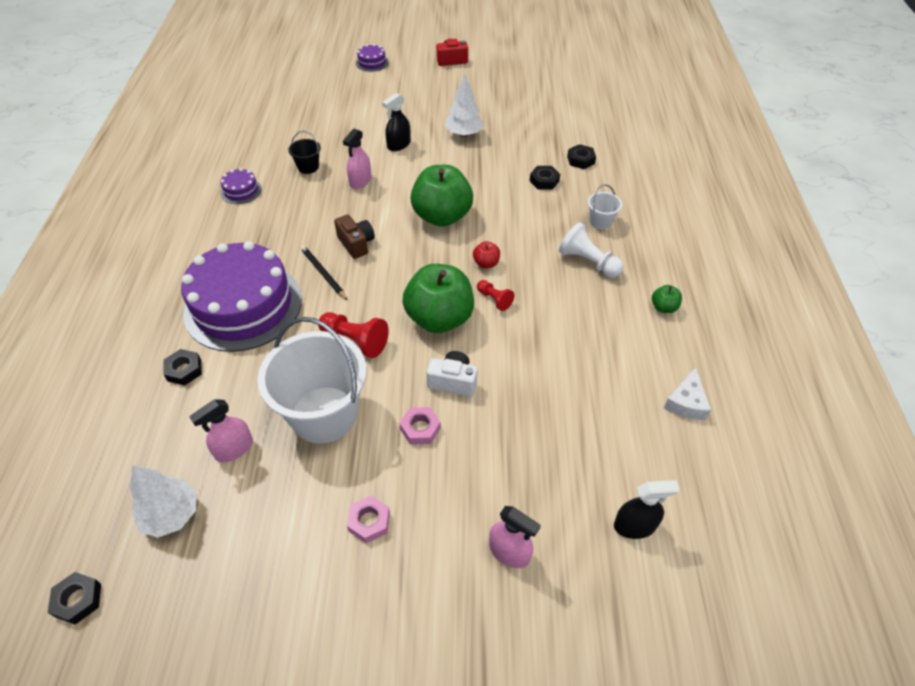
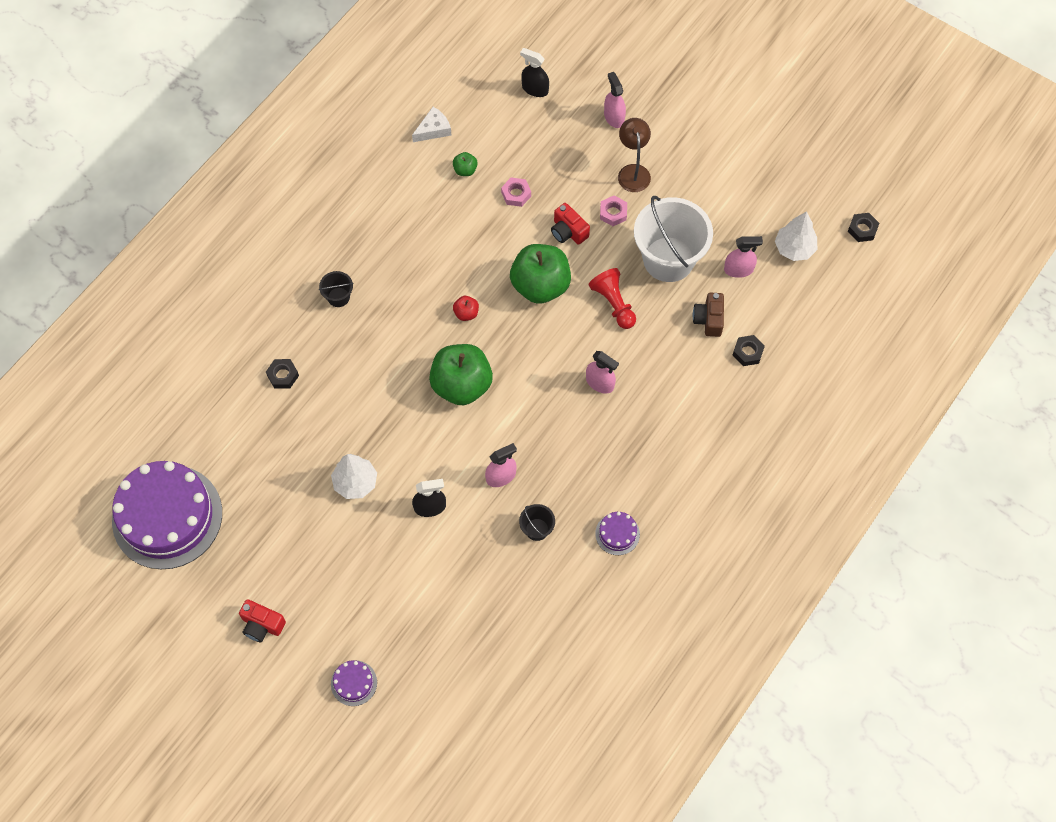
camera: 145 degrees left, 15 degrees up
(243, 305) = (679, 388): purple cake -> purple cake (167, 516)
(323, 273) = (600, 383): black pencil -> pink spray bottle
(356, 244) = (554, 399): brown camera -> brown camera (708, 319)
(369, 521) = (680, 177): pink nut -> pink nut (516, 194)
(432, 491) = (633, 172): none -> brown lamp
(453, 381) = (568, 231): white camera -> red camera
(494, 299) = (488, 277): red pawn -> none
(544, 181) = (339, 371): black nut -> none
(588, 262) = (388, 266): white pawn -> none
(600, 221) = (338, 297): white bucket -> black bucket
(663, 307) = (375, 196): green apple -> green apple (465, 170)

